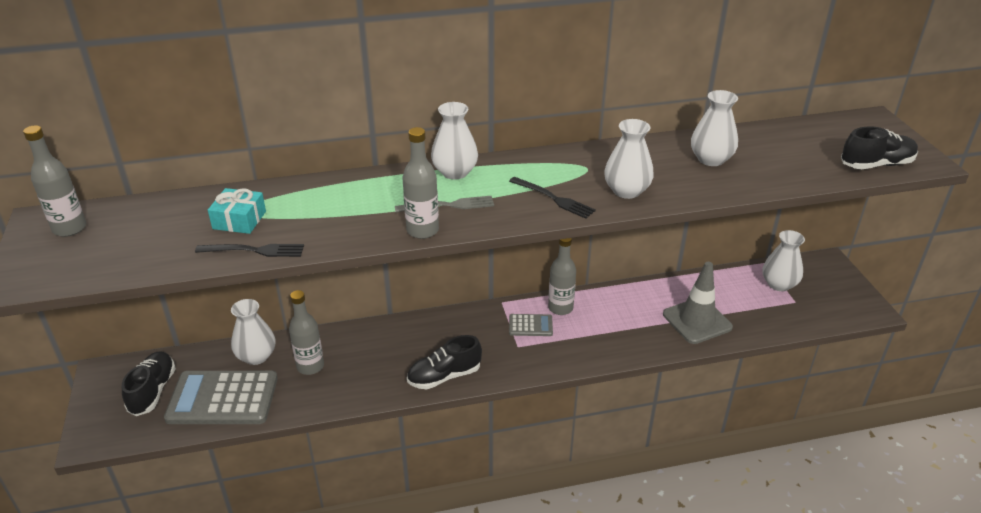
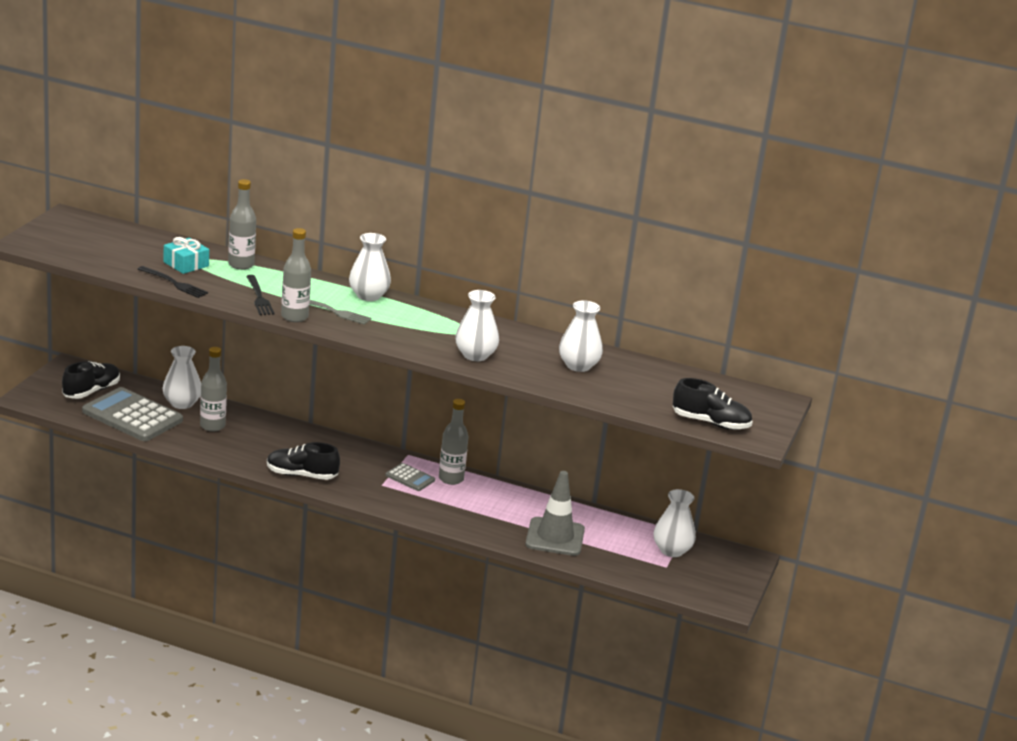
camera: 30 degrees right, 10 degrees down
(70, 228) = (79, 227): grey bottle -> grey bottle (241, 265)
(554, 199) = (414, 338): black fork -> black fork (259, 297)

